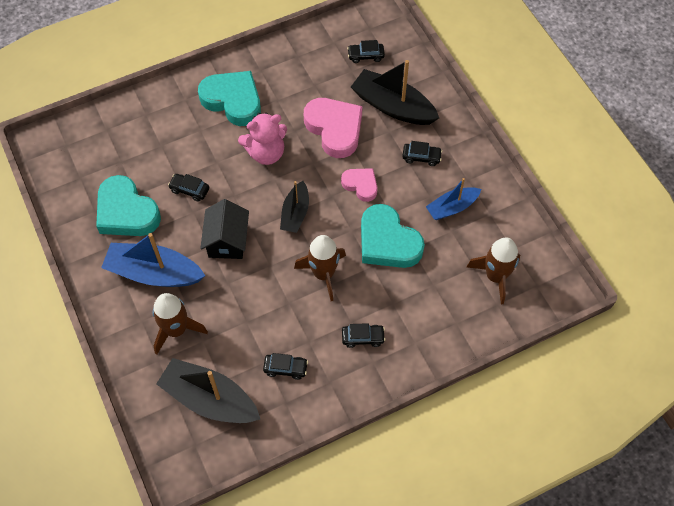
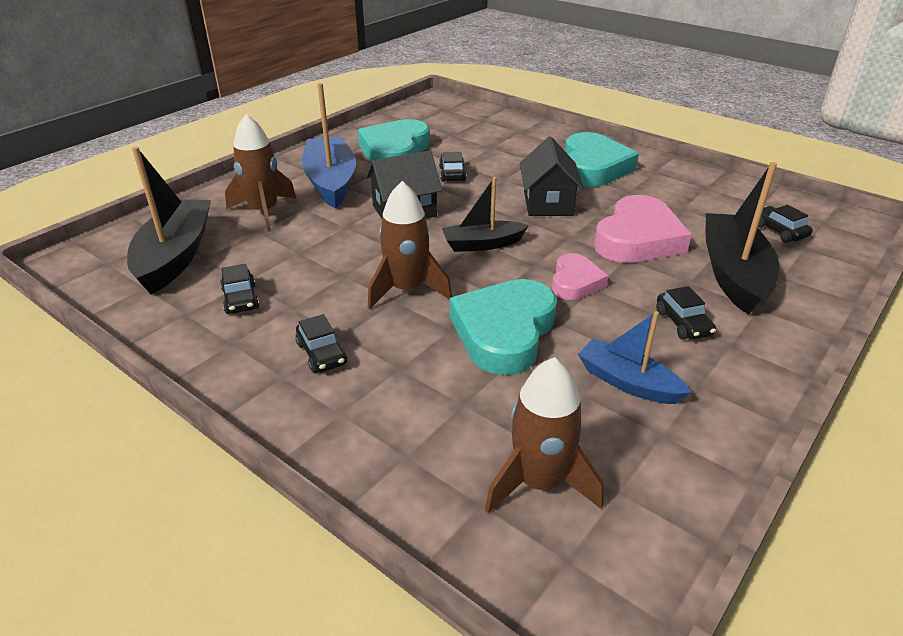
camera: 65 degrees right, 25 degrees down
(266, 153) = (548, 203): pink teddy bear -> black house

